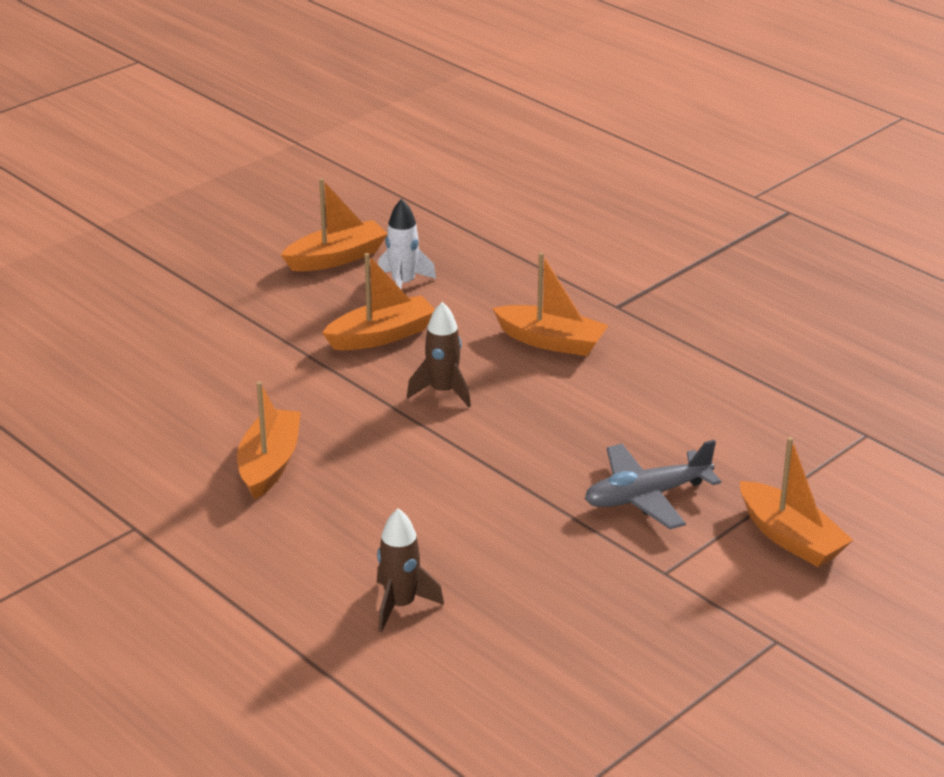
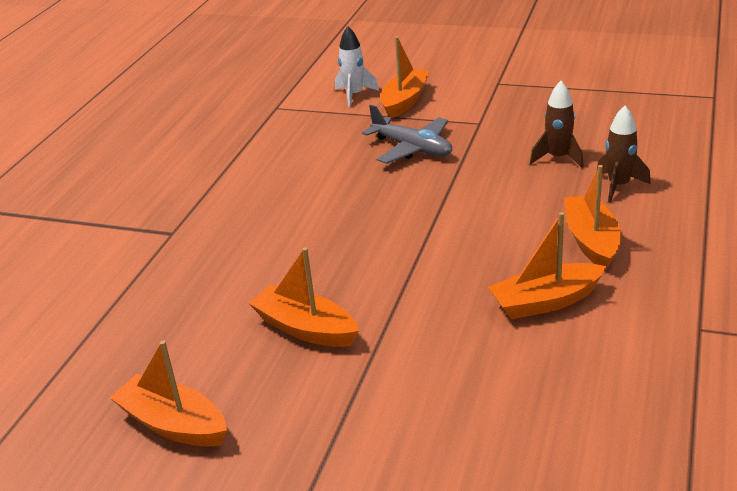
camera: 115 degrees left, 0 degrees up
(403, 284) = (202, 355): white rocket -> white rocket (354, 95)
(443, 392) = (365, 263): brown rocket -> brown rocket (558, 158)
(551, 341) = (249, 243): orange boat -> orange boat (591, 241)

